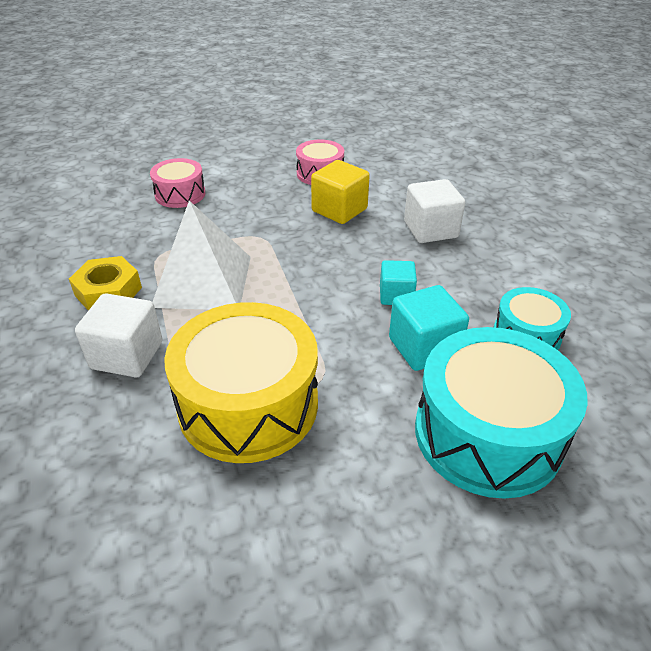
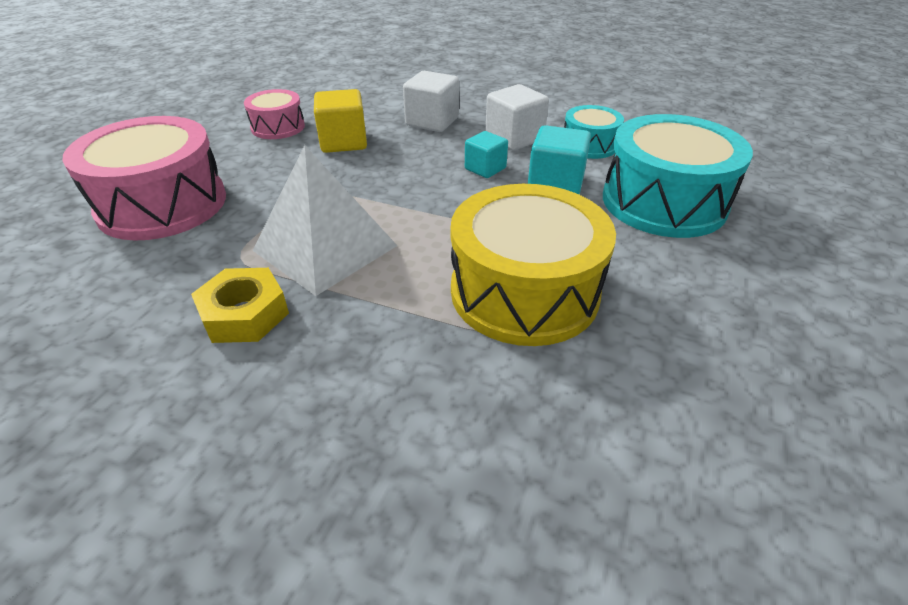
camera: 50 degrees left, 0 degrees up
(127, 355) = (368, 340): white cube -> white cube (514, 138)
(180, 194) = (162, 204): pink drum -> pink drum, size x1.87

